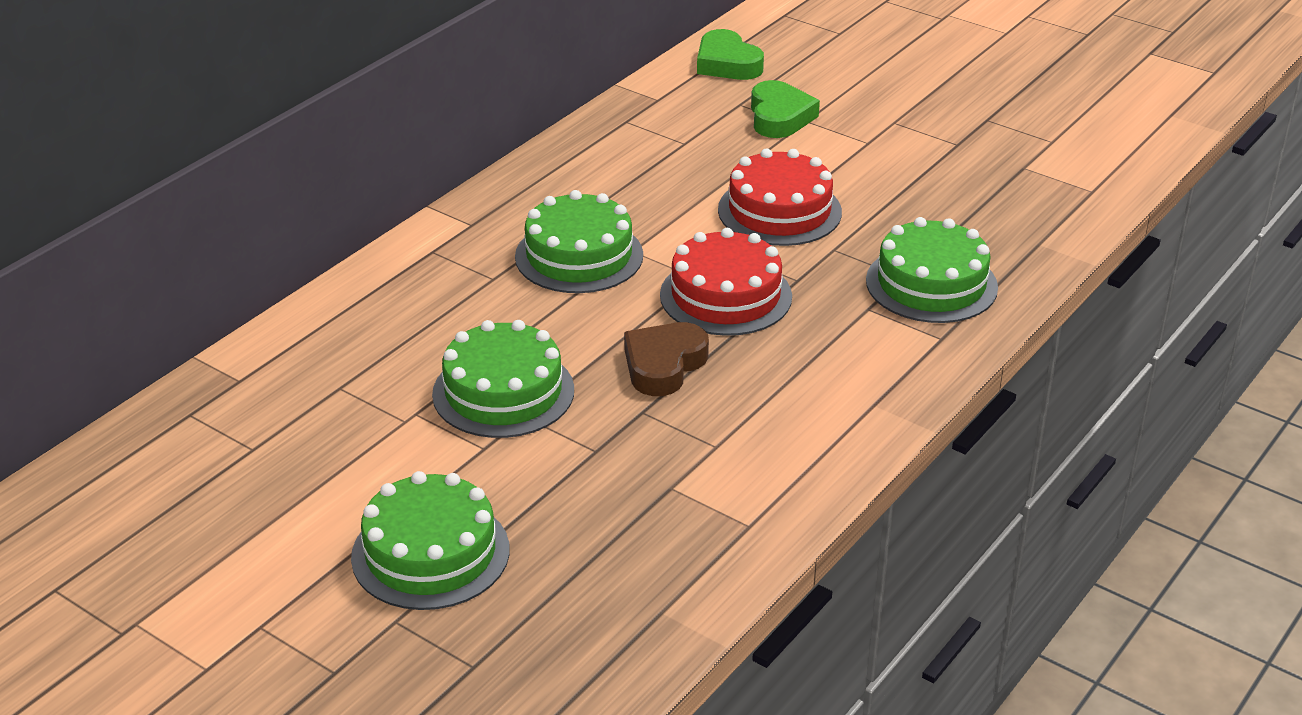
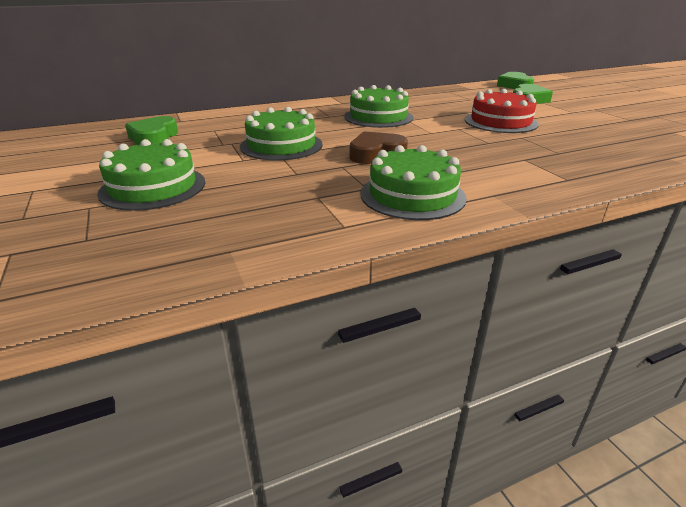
camera: 30 degrees right, 5 degrees down
(263, 444) = (154, 137): none -> green heart
(725, 296) = (440, 140): red cake -> none
(931, 284) = (576, 158): green cake -> green cake (412, 195)

